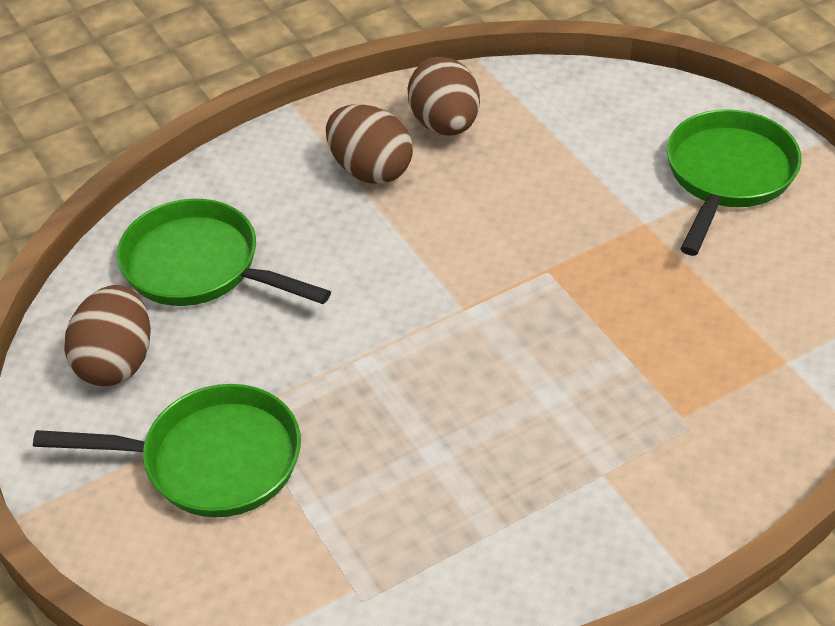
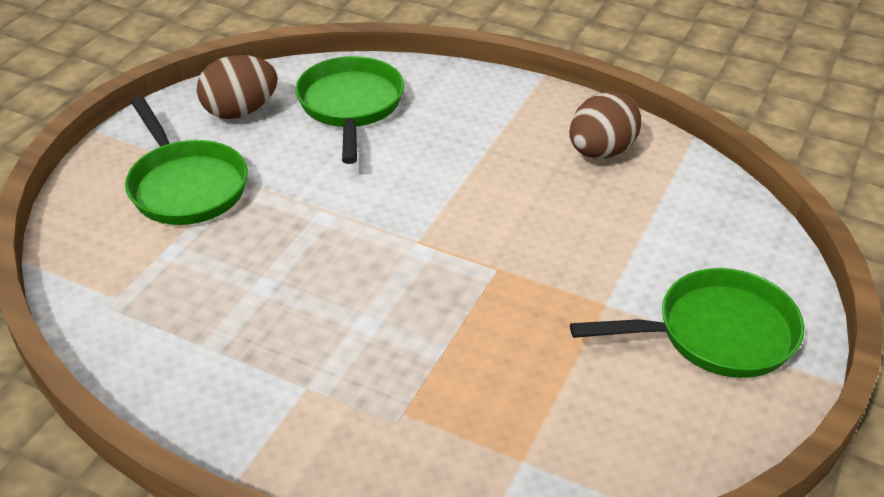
camera: 55 degrees right, 5 degrees down
(370, 170) = (514, 137): brown egg -> none

